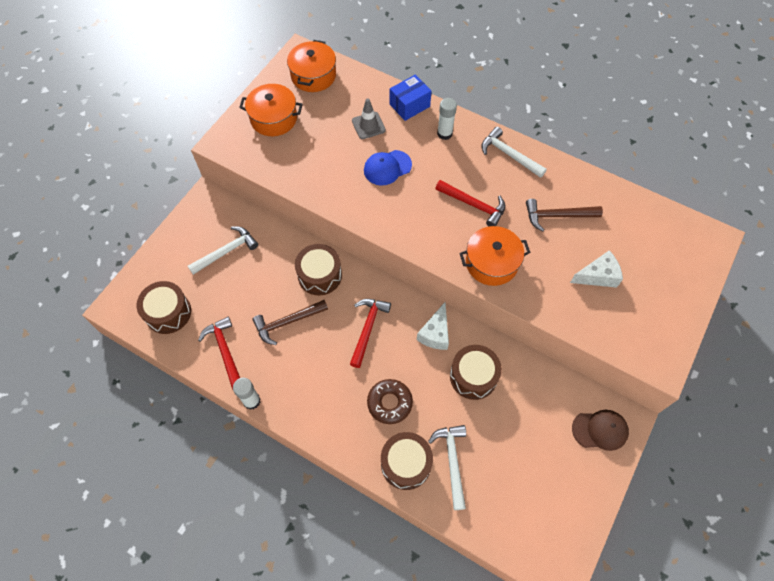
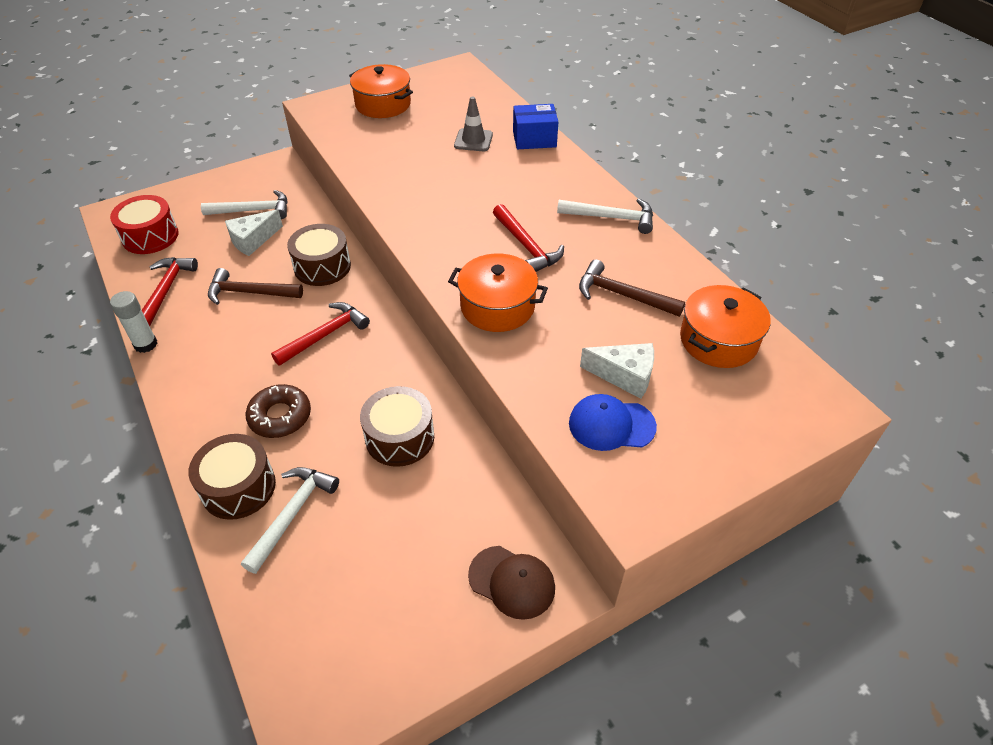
camera: 30 degrees right, 15 degrees down
(168, 312) = (150, 236): brown drum -> red drum
(313, 75) = (455, 86): orange pot -> orange pot (718, 340)
(387, 168) = (459, 180): blue cap -> blue cap (611, 425)
(435, 333) = (395, 373): white cheese -> white cheese (253, 240)
(444, 133) = (551, 174): white glue stick -> none
(509, 155) = (611, 218): white hammer -> white hammer turned 120 degrees clockwise

